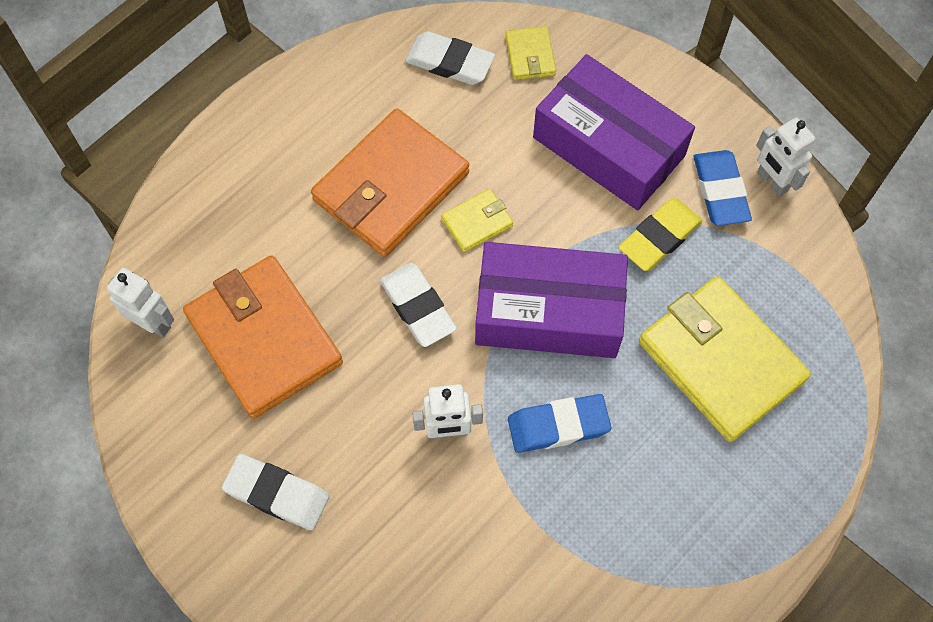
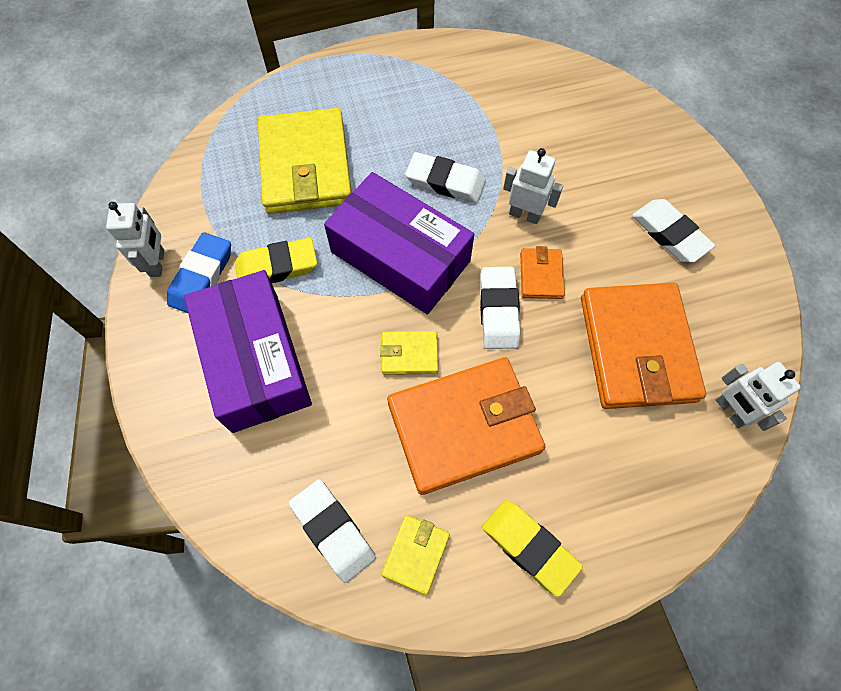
camera: 150 degrees left, 0 degrees up
(289, 127) = (529, 547): none -> yellow eraser
(394, 367) = (541, 275): none -> orange wallet
(530, 56) = (253, 492): yellow wallet -> yellow wallet (416, 554)
(558, 426) = (445, 182): blue eraser -> white eraser

